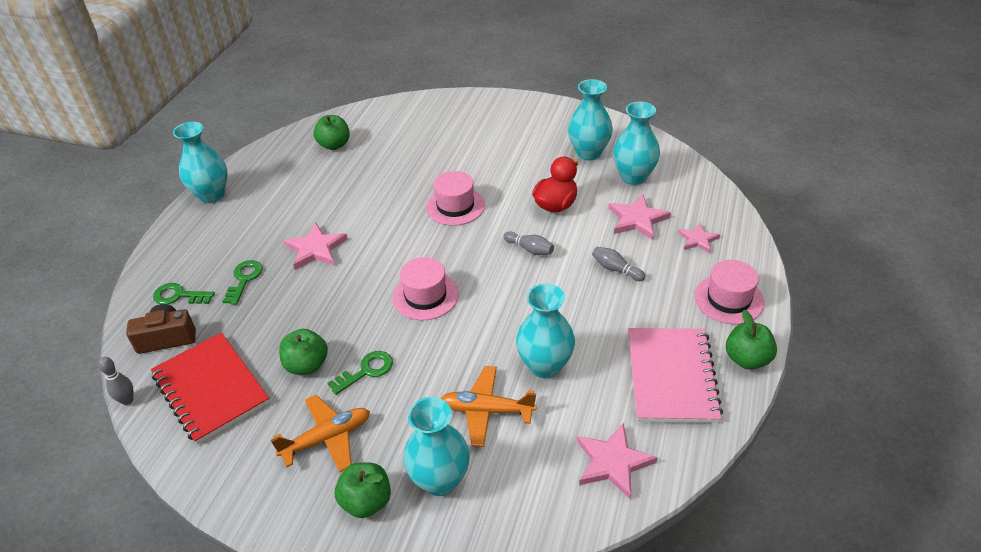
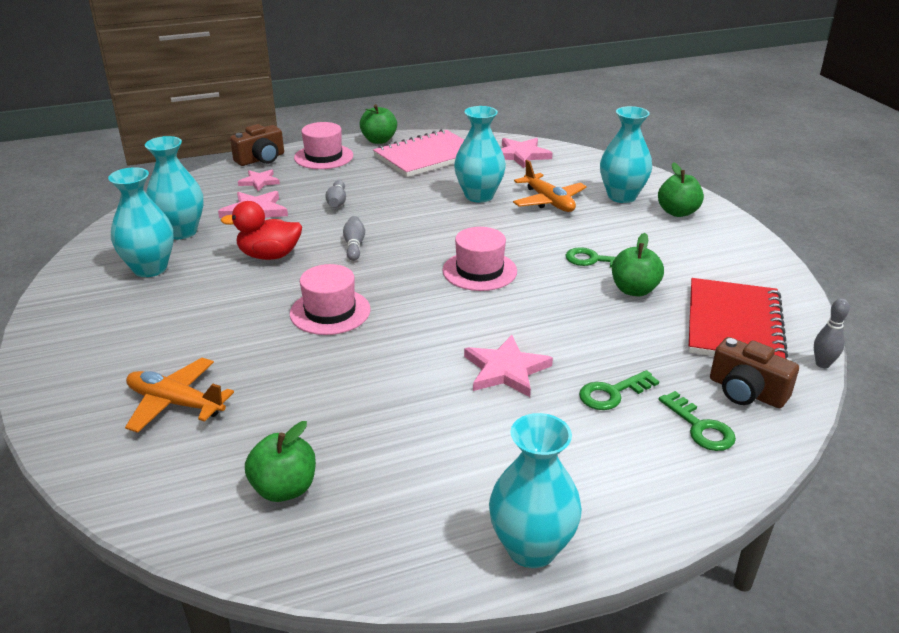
camera: 130 degrees left, 10 degrees down
(327, 438) = (669, 247): orange plane -> orange plane (175, 403)
(753, 256) = (261, 159): none -> brown camera

